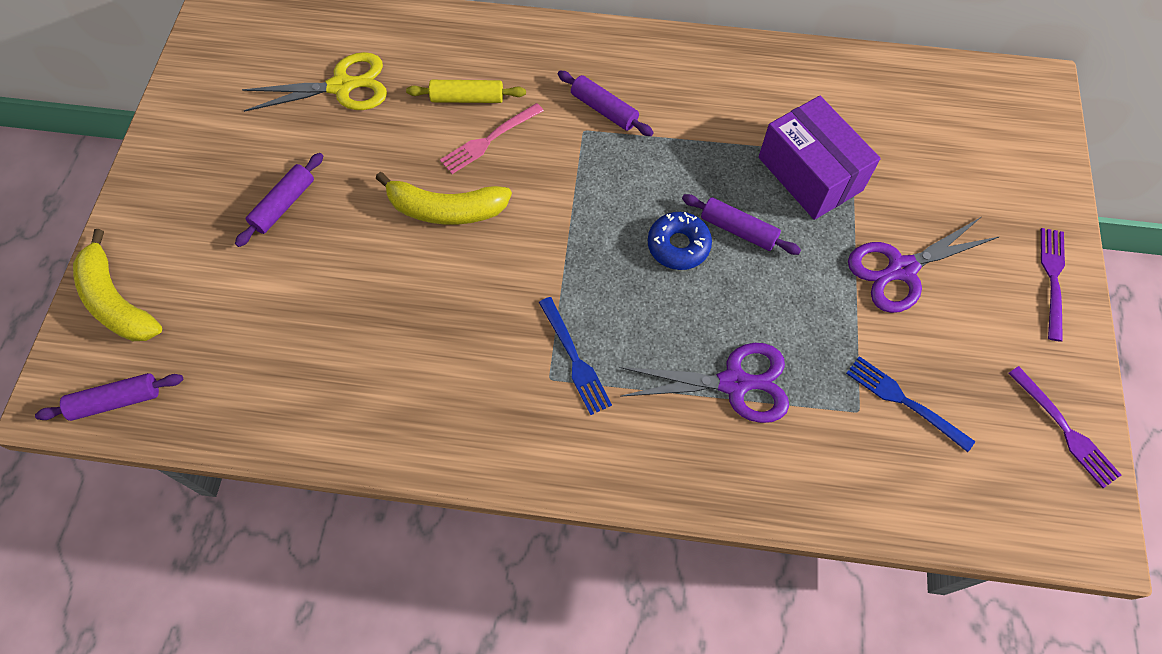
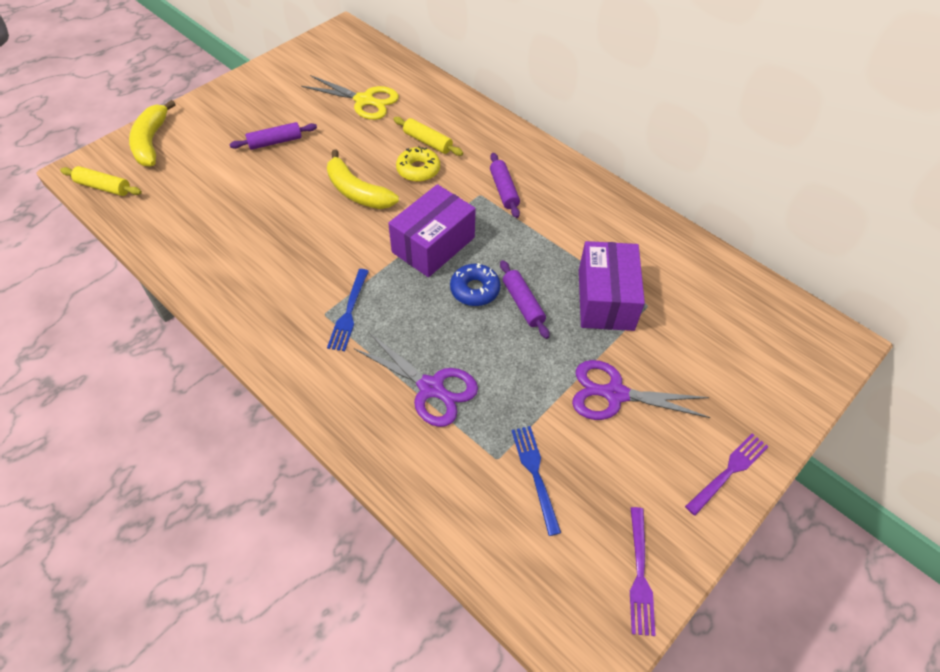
camera: 35 degrees right, 10 degrees down
(116, 401) = (104, 187): purple rolling pin -> yellow rolling pin
(489, 140) = (418, 170): pink fork -> yellow donut
(589, 221) = (433, 245): none -> purple box

